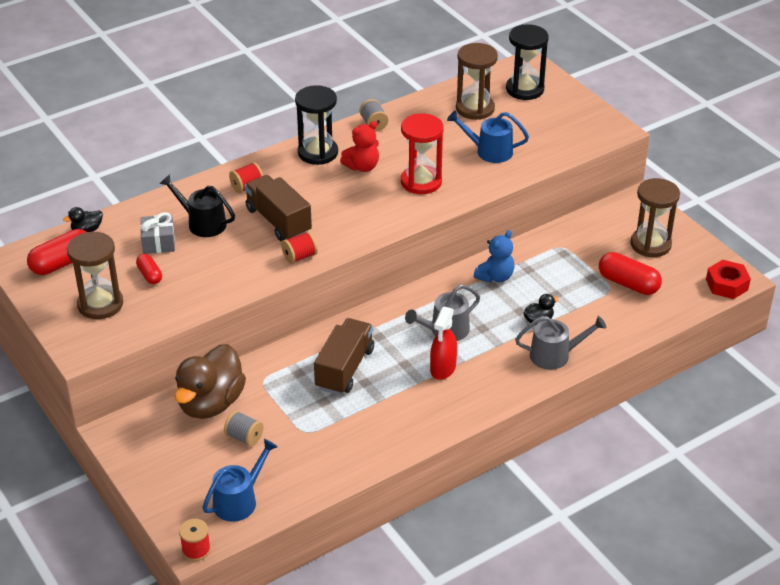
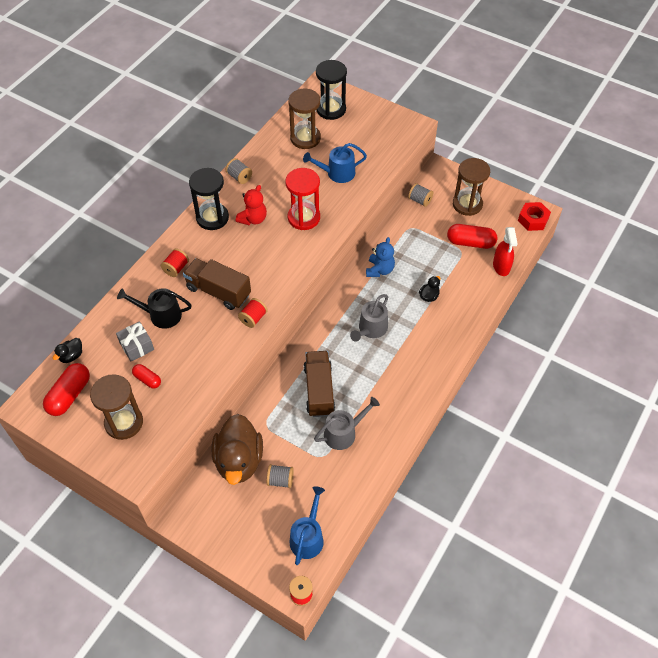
camera: 25 degrees left, 15 degrees up
(443, 368) = (387, 362): red spray bottle -> red spray bottle (501, 266)
(555, 355) = (455, 321): grey watering can -> grey watering can (343, 433)
(592, 223) = (420, 200): none -> grey spool

